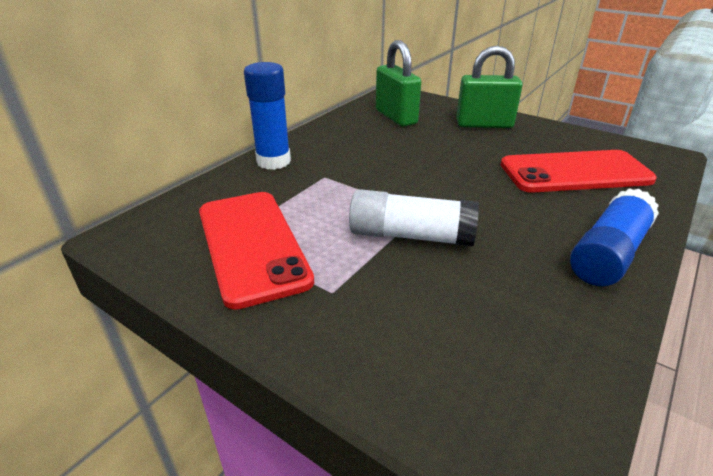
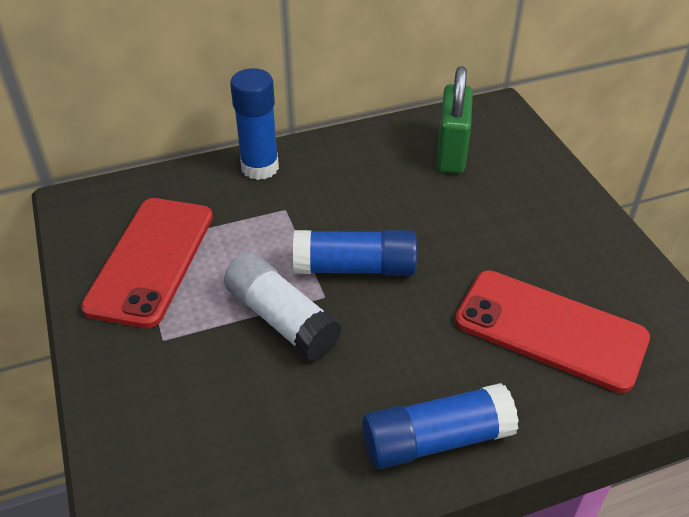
camera: 35 degrees right, 10 degrees up
(419, 188) = (355, 268): none -> blue glue stick
(484, 124) = (541, 209): green padlock -> none

